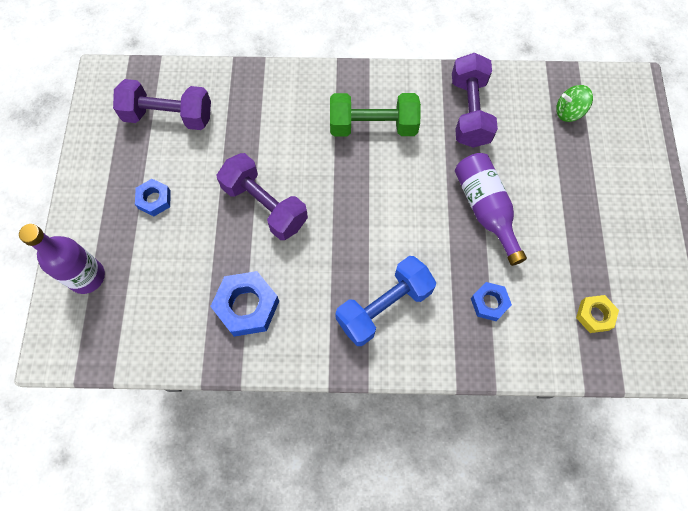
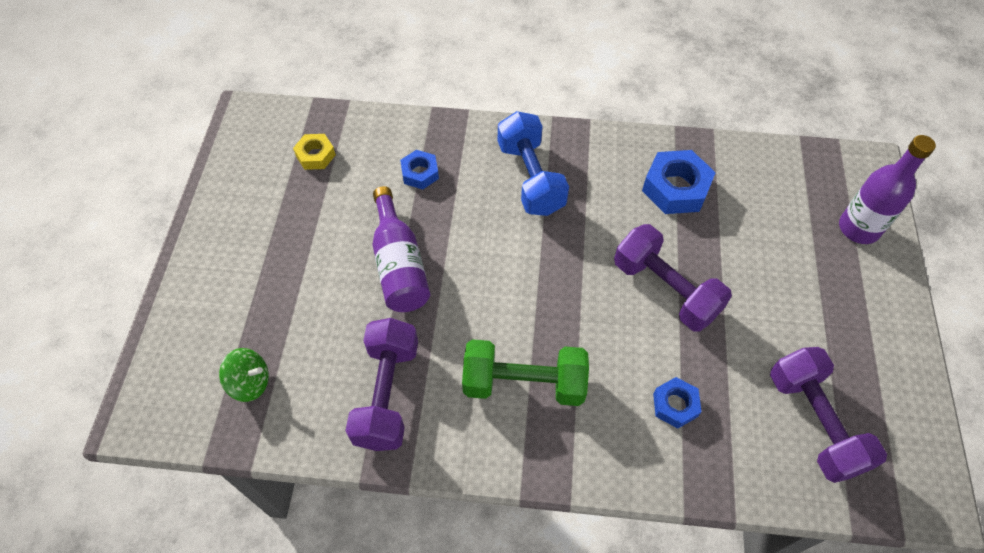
camera: 175 degrees left, 10 degrees down
(154, 200) = (804, 307): blue nut -> blue nut (675, 405)
(168, 116) = (814, 422): purple dumbbell -> purple dumbbell turned 60 degrees clockwise
(384, 306) = (531, 178): blue dumbbell -> blue dumbbell turned 75 degrees counterclockwise

